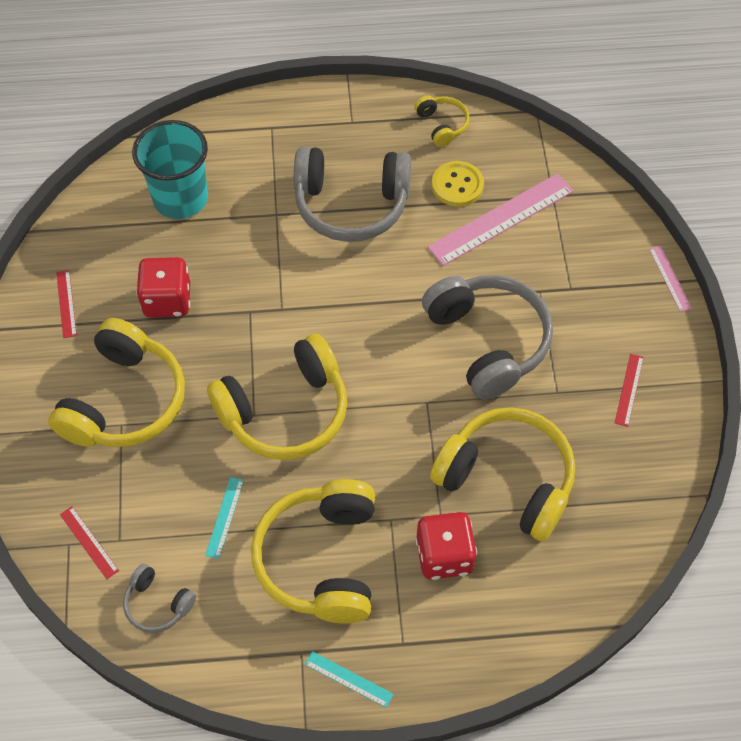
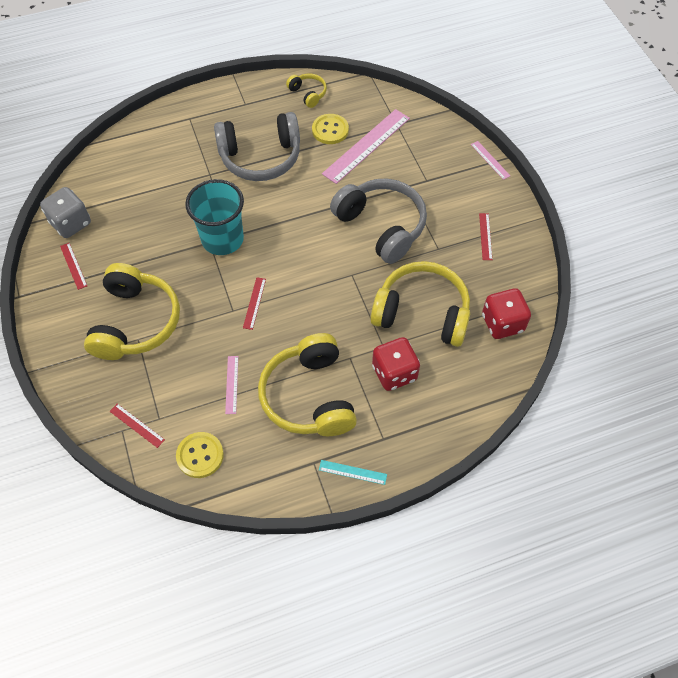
camera: 15 degrees left, 0 degrees up
(78, 244) = (71, 223): none -> grey dice
(157, 604) = (200, 455): grey headphones -> yellow button
(167, 300) = (148, 248): red dice -> red dice (502, 323)
(180, 198) = (137, 178): turquoise cup -> turquoise cup (222, 239)
(225, 517) = (232, 384): turquoise ruler -> pink ruler
(285, 411) = (254, 303): yellow headphones -> red ruler

